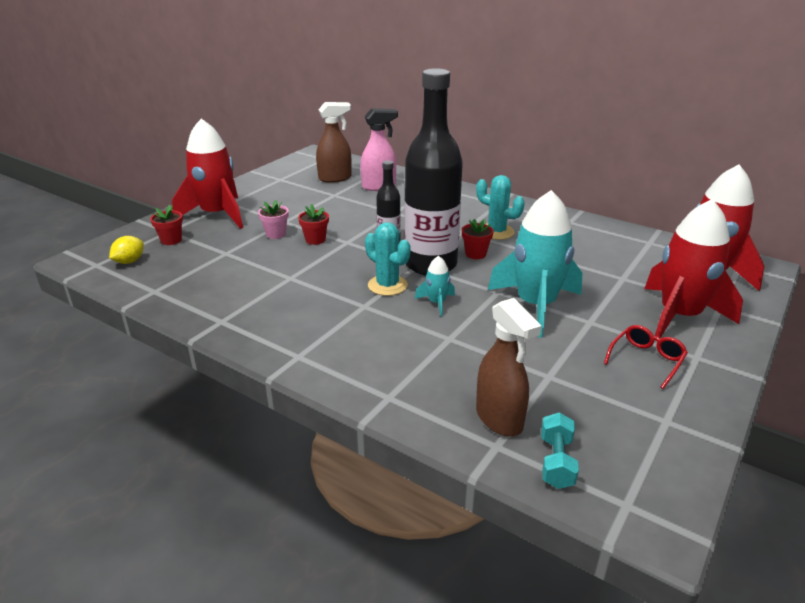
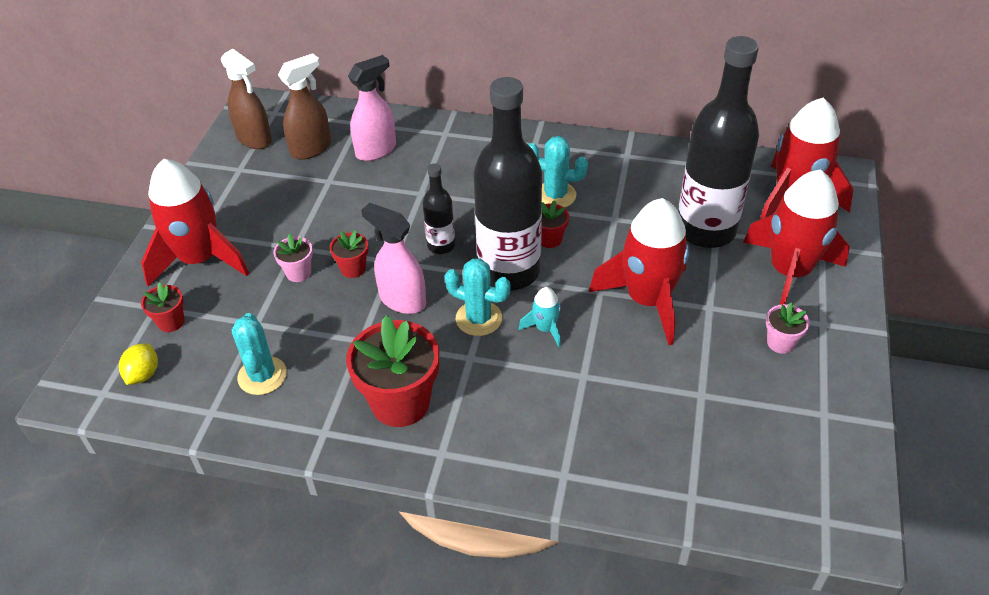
camera: 20 degrees left, 15 degrees up
(205, 280) = (262, 376): none -> turquoise cactus
(290, 318) = (400, 402): none -> red flower pot
(337, 263) = (402, 300): none -> pink spray bottle
(499, 419) = (680, 464): brown spray bottle -> brown spray bottle (254, 139)
(536, 305) = (648, 300): turquoise rocket -> red rocket
(556, 462) = (751, 496): turquoise dumbbell -> none
(613, 275) = (705, 230): none -> black bottle
(646, 360) = (780, 343): red glasses -> pink flower pot

